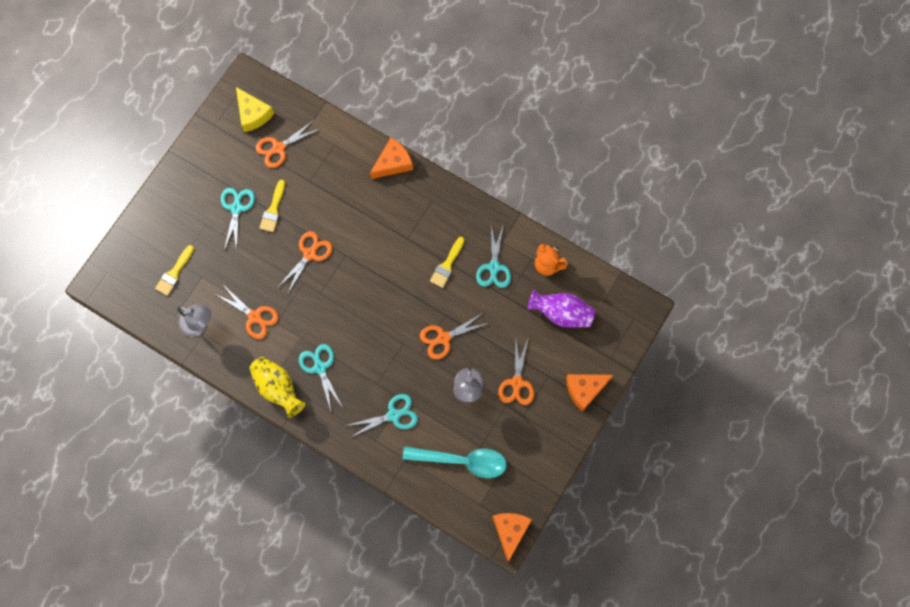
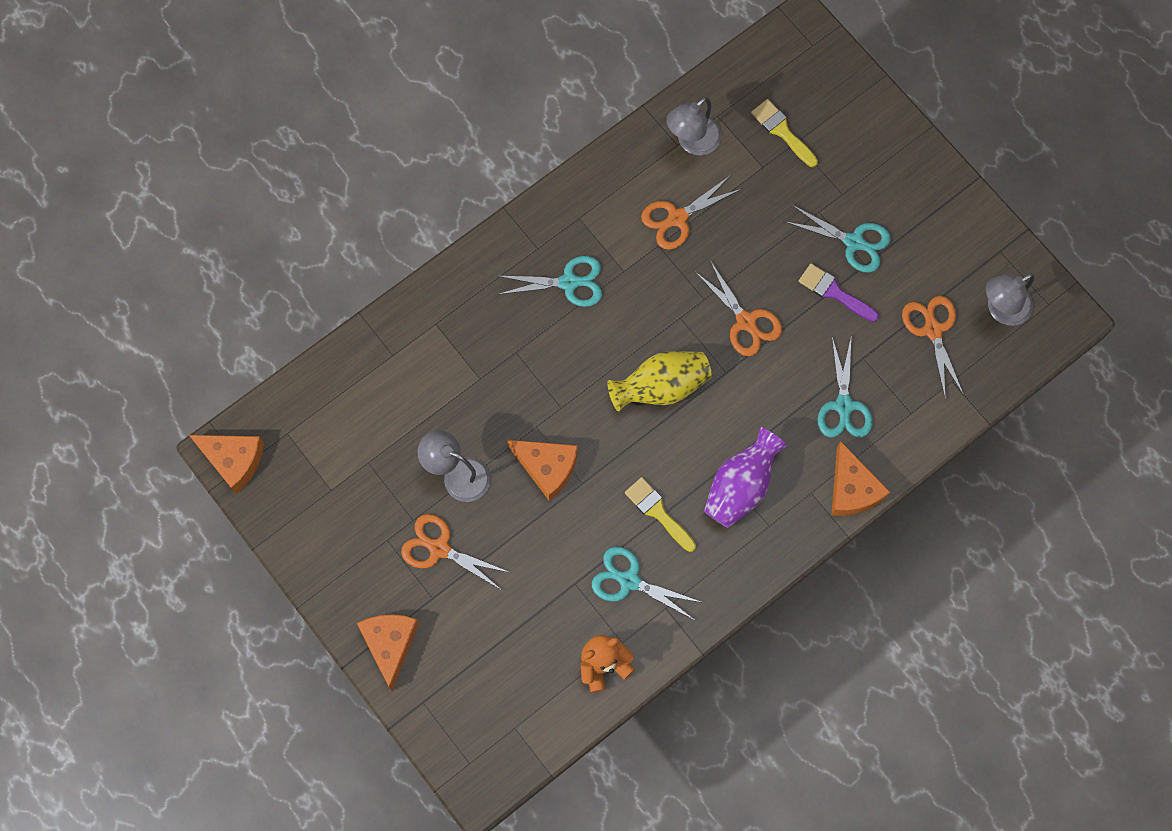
camera: 110 degrees right, 0 degrees up
(253, 114) = (1001, 310): yellow cheese -> grey lamp
(273, 209) = (834, 292): yellow brush -> purple brush
(278, 388) = (560, 217): yellow vase -> yellow vase (661, 387)
(393, 415) = (461, 359): turquoise scissors -> turquoise scissors (843, 406)
(443, 338) = (547, 467): orange scissors -> orange cheese
(461, 461) = (358, 429): turquoise spoon -> none
(561, 313) = (519, 655): purple vase -> purple vase (741, 486)

